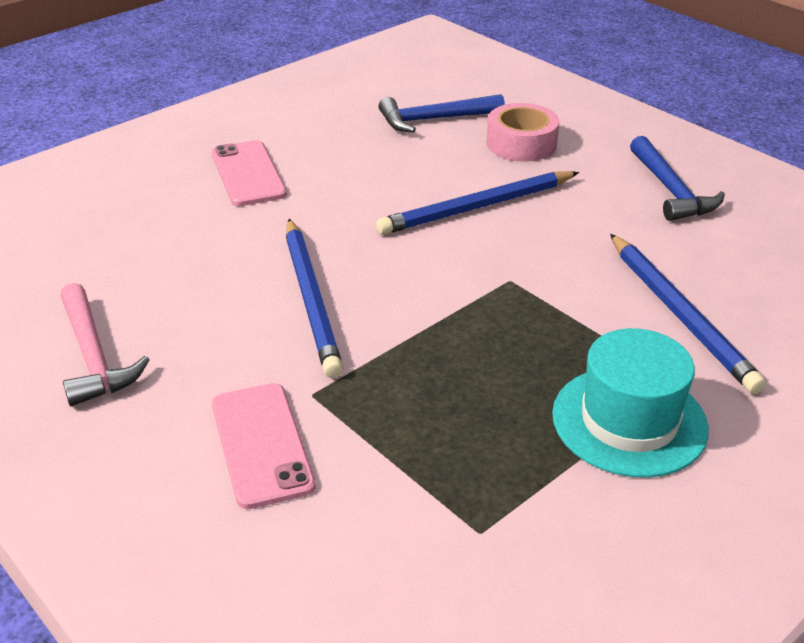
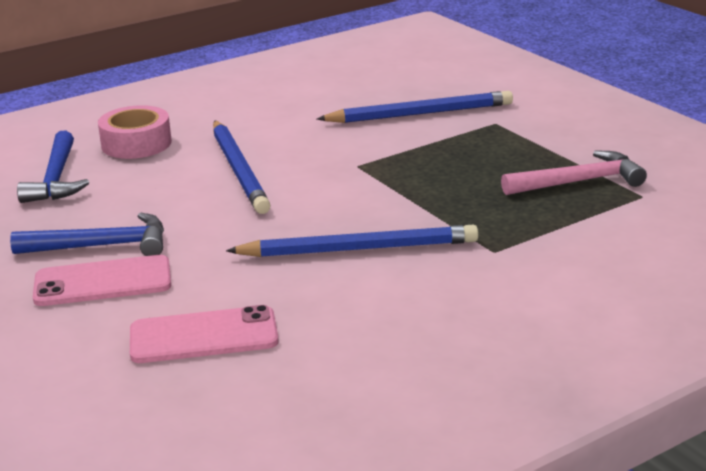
camera: 80 degrees left, 10 degrees down
(94, 356) = (422, 362): pink hammer -> pink hammer (578, 182)
(261, 444) = (556, 272): pink phone -> pink phone (203, 336)
(629, 421) = (534, 141): turquoise hat -> none
(670, 190) = (252, 97): blue hammer -> blue hammer (101, 246)

